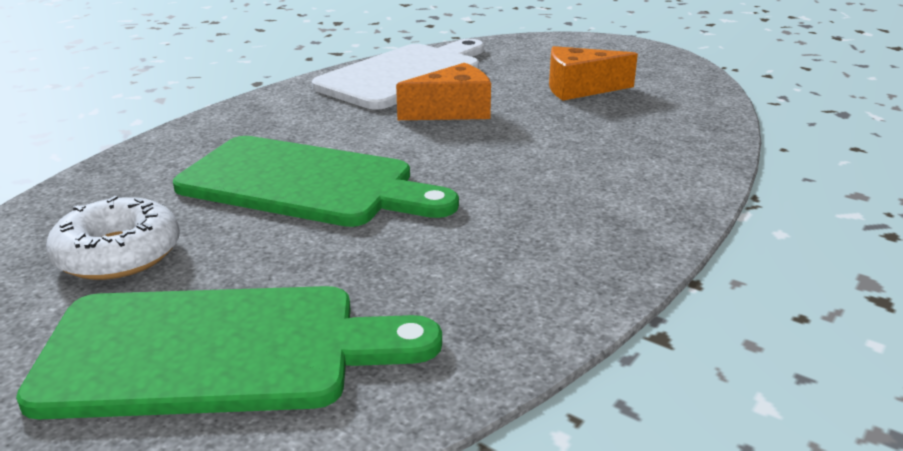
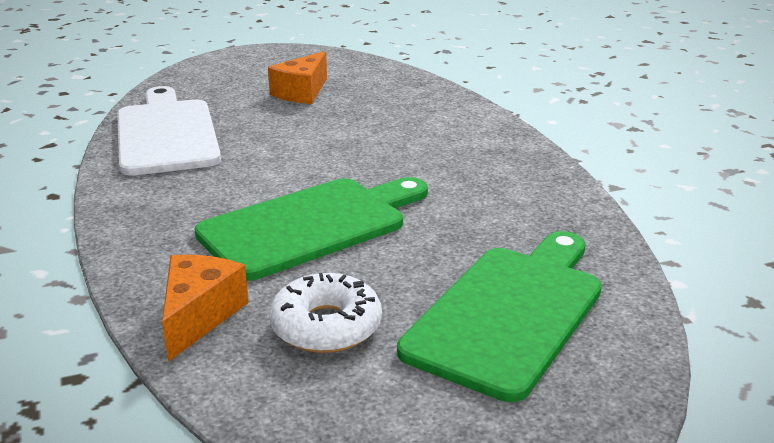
camera: 55 degrees left, 0 degrees up
(453, 111) = (269, 141): orange cheese -> orange cheese (199, 316)

